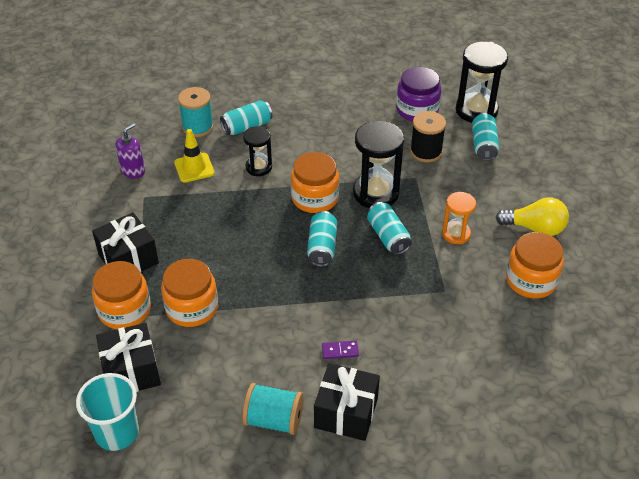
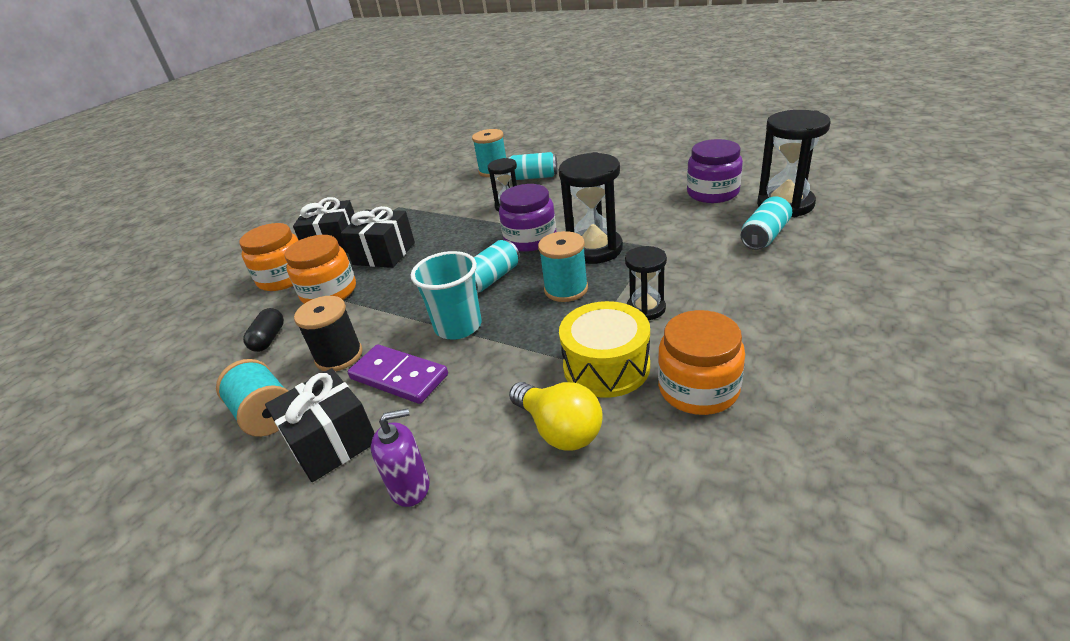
camera: 40 degrees right, 10 degrees down
(117, 432) = (156, 366): turquoise cup -> turquoise cup (458, 326)
(131, 371) = (228, 323): black gift -> black gift (384, 254)
(133, 171) = (412, 189): purple soap dispenser -> purple soap dispenser (410, 487)
(192, 367) = (269, 339): none -> black capsule
(194, 168) = (457, 196): yellow traffic cone -> none
(315, 198) = (530, 239): orange jar -> purple jar
(340, 351) = (399, 377): purple domino -> purple domino, size x2.06
(388, 236) = (566, 289): turquoise can -> turquoise spool
(426, 152) = (687, 228): black spool -> black spool (339, 356)
(456, 234) = (646, 309): orange hourglass -> black hourglass
(468, 287) = (606, 366): none -> yellow drum
(534, 228) = (759, 332): yellow light bulb -> yellow light bulb (559, 429)

